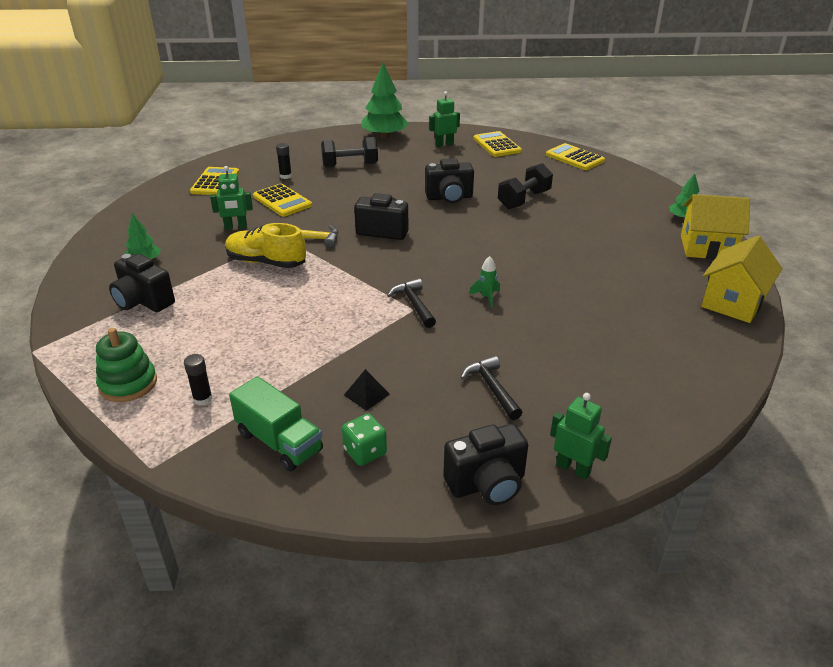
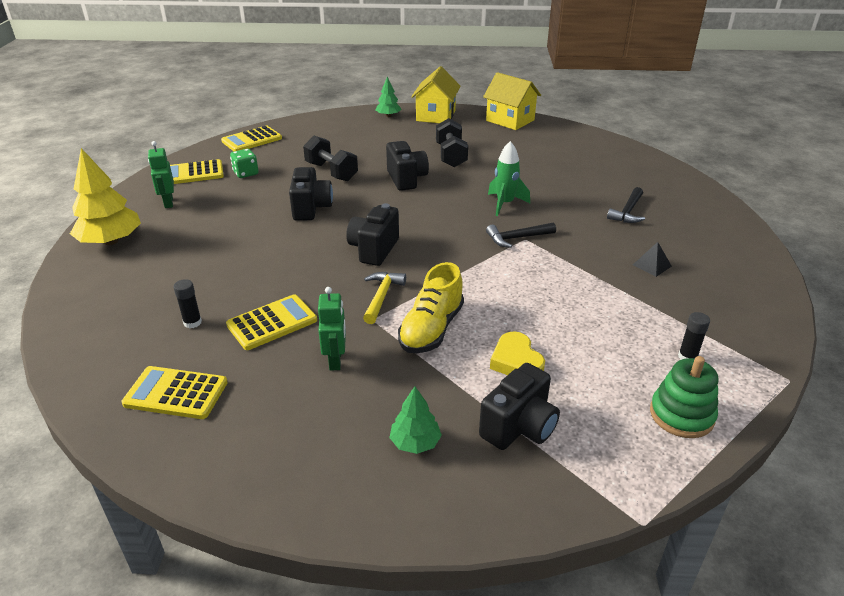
camera: 85 degrees left, 0 degrees up
(218, 301) = (516, 361): none -> yellow heart
(279, 442) = (726, 308): green truck -> none
(350, 165) = (189, 269): black dumbbell -> black dumbbell (451, 156)
(365, 452) = (719, 267): green dice -> green dice (246, 173)
(384, 136) = (110, 241): green tree -> yellow tree
(486, 297) = (505, 204): green rocket -> green rocket, size x1.60
(487, 484) = (728, 222): black camera -> black camera (406, 179)
(492, 388) = (628, 212): black hammer -> black hammer turned 45 degrees counterclockwise
(573, 468) = (700, 192): green robot -> none

